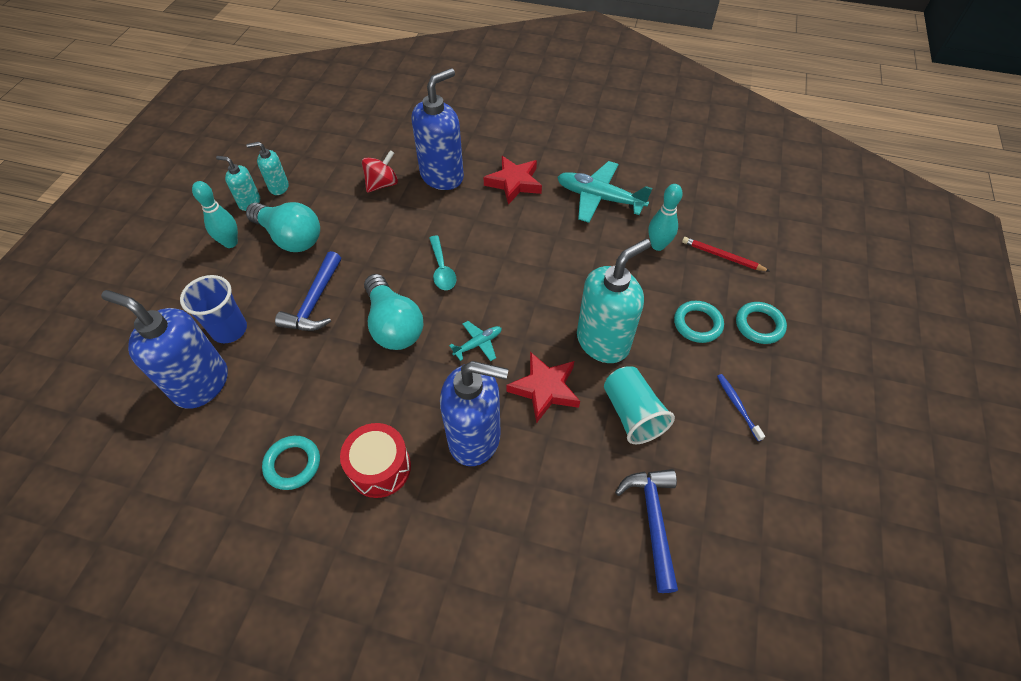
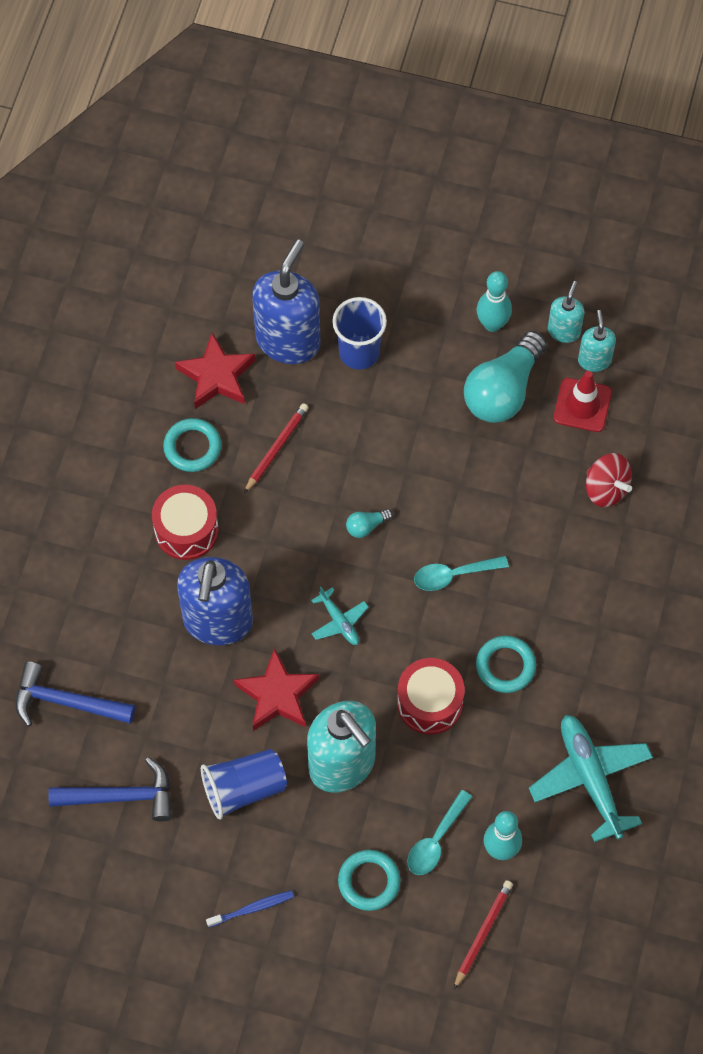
camera: 90 degrees right, 10 degrees up
(308, 392) = (276, 448): none -> red pencil
(313, 194) = (582, 405): none -> red traffic cone
(314, 302) = (400, 435): blue hammer -> blue hammer (66, 702)
(393, 325) = (366, 526): turquoise light bulb -> turquoise light bulb, size x0.42
(442, 176) = (626, 566): blue soap dispenser -> none
(514, 183) = (616, 663): red star -> red star (216, 376)
(547, 285) = (429, 703): none -> red drum
(599, 198) = (590, 778): turquoise plane -> turquoise plane turned 45 degrees counterclockwise
(632, 414) = (244, 788): turquoise cup -> blue cup
(657, 282) = (436, 840): none -> turquoise spoon
(759, 325) = (367, 959): turquoise ring -> turquoise ring (505, 666)

